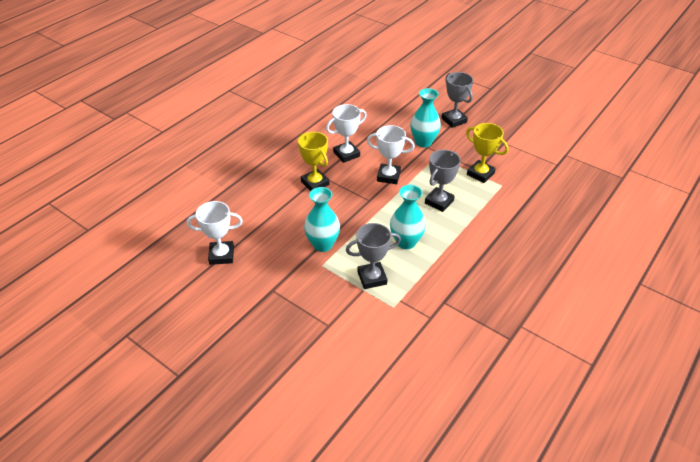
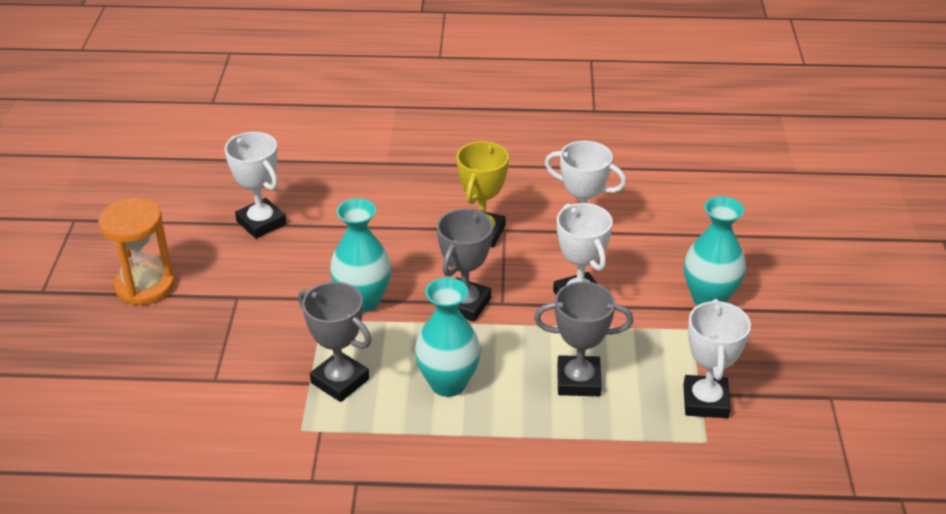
camera: 55 degrees right, 5 degrees down
(223, 325) = (145, 286): none -> orange hourglass
(454, 120) = (813, 308): grey trophy -> grey trophy (465, 304)
(480, 174) = (705, 401): yellow trophy -> white trophy

